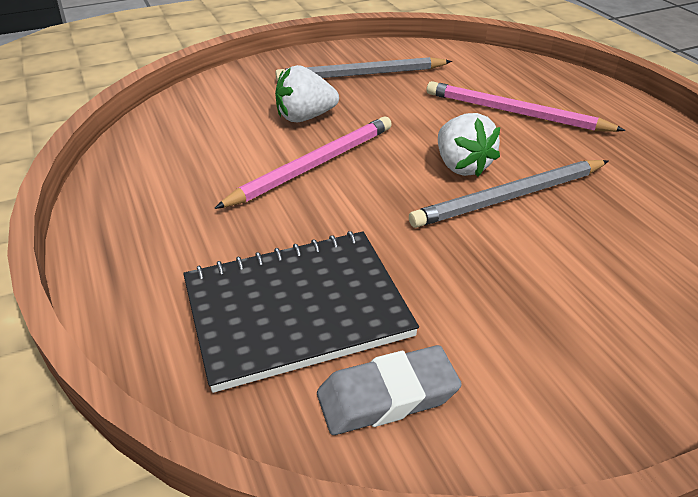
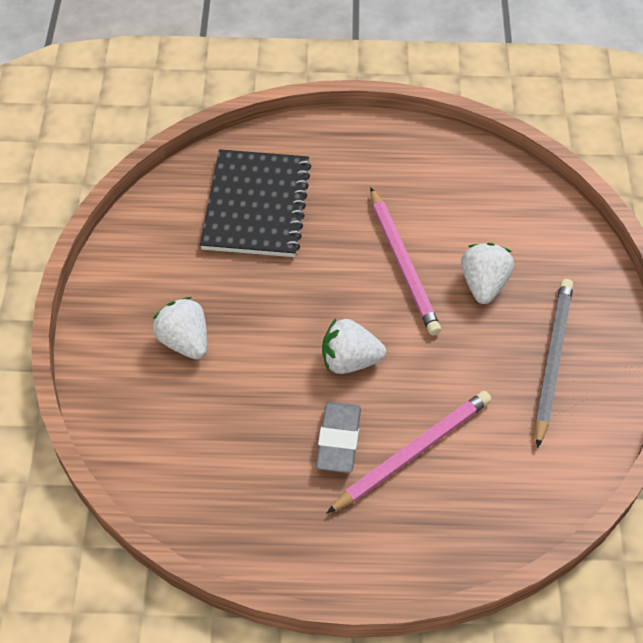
camera: 115 degrees right, 15 degrees up
(387, 396) = (173, 222): grey eraser -> grey eraser (338, 440)
(510, 197) = (292, 369): grey pencil -> none
(565, 293) = (184, 341): none -> white strawberry

